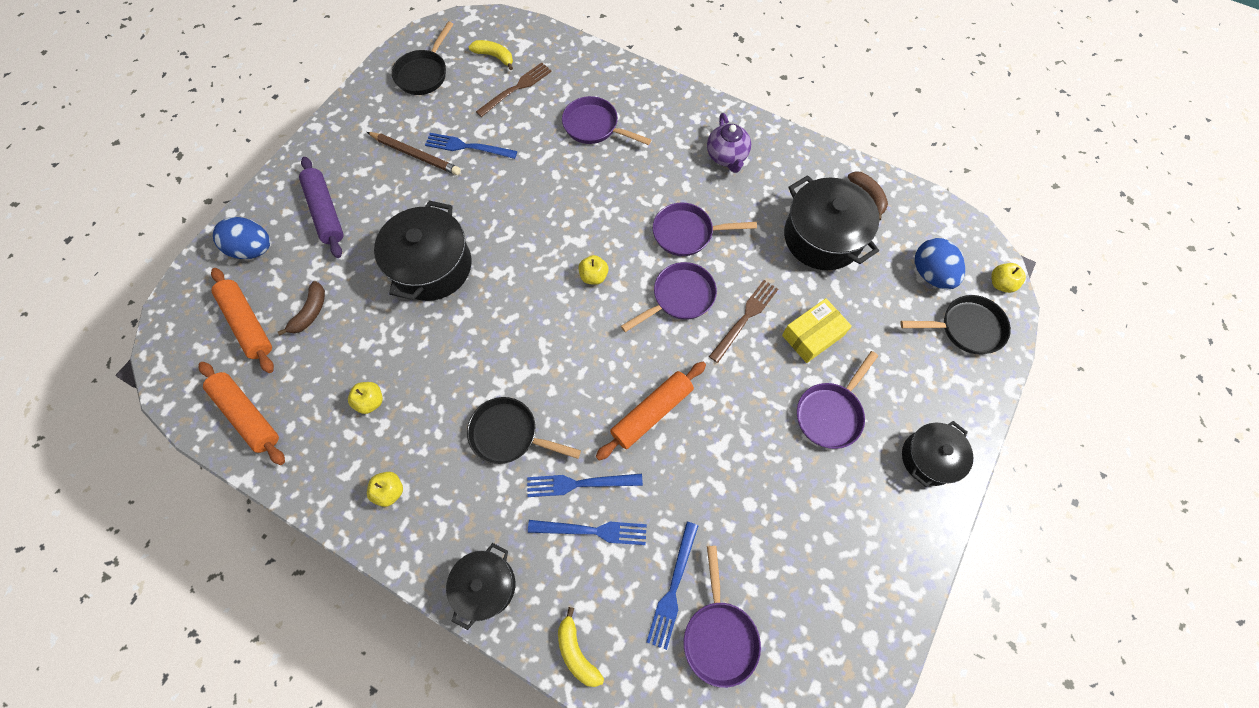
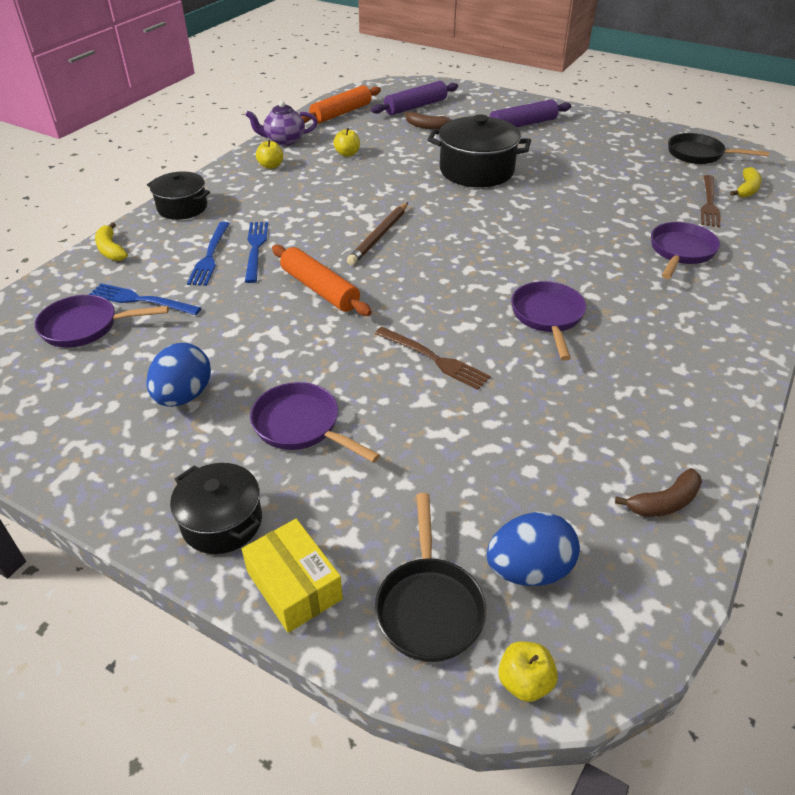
camera: 90 degrees right, 25 degrees down
(248, 323) = (415, 106): orange rolling pin -> purple rolling pin
(254, 249) = (481, 102): blue egg -> blue egg (184, 396)
(416, 155) = (597, 157): brown pencil -> brown pencil (379, 236)
(467, 147) = (618, 180): blue fork -> none
(509, 434) = (309, 213): black pan -> none
(516, 88) = (709, 203): brown fork -> brown fork turned 60 degrees clockwise
(577, 652) = (111, 250): yellow banana -> yellow banana turned 90 degrees counterclockwise
(594, 276) = (478, 253): yellow apple -> none
(679, 297) = (458, 309): purple pan -> none
(727, 156) = (680, 353): purple teapot -> purple teapot (284, 140)
(812, 335) = (411, 417): yellow box -> yellow box (294, 585)
(822, 237) = (571, 440): black pot -> none

